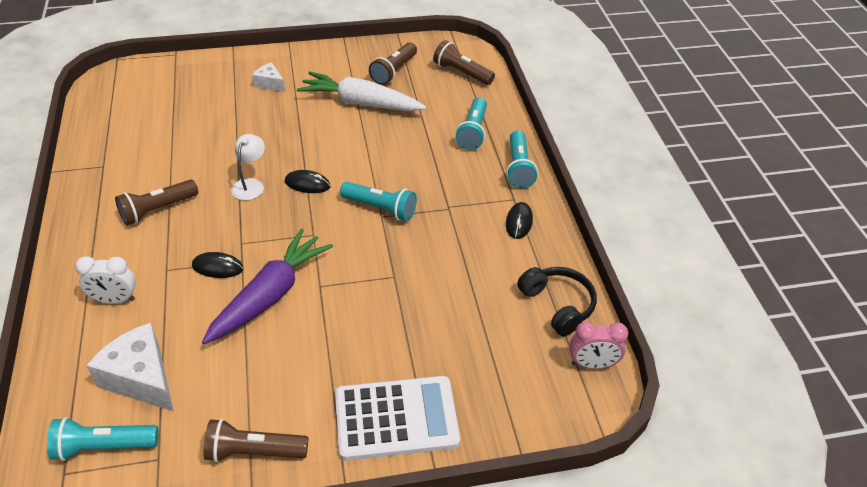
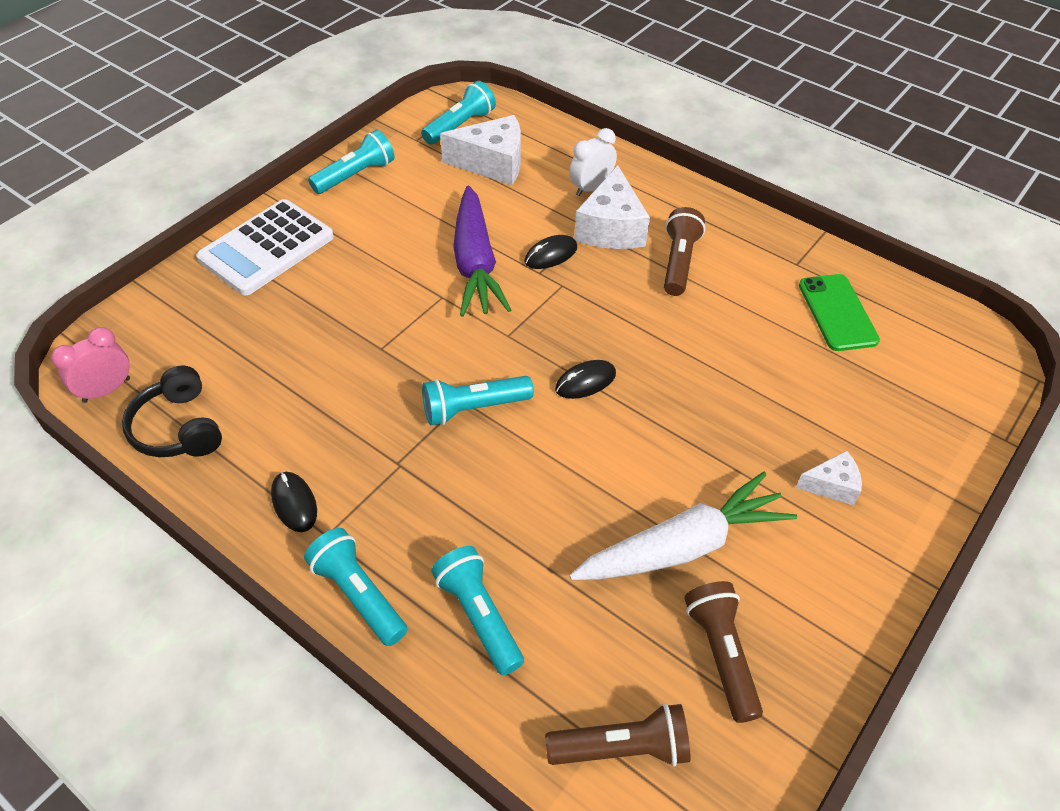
camera: 140 degrees right, 5 degrees up
(135, 132) = (837, 312): none -> green phone
(154, 259) = (611, 228): none -> white cheese
(250, 185) = (639, 341): white lamp -> none
(254, 452) = (355, 175): brown flashlight -> turquoise flashlight
(558, 305) = (178, 428): black headphones -> black headphones turned 45 degrees clockwise

